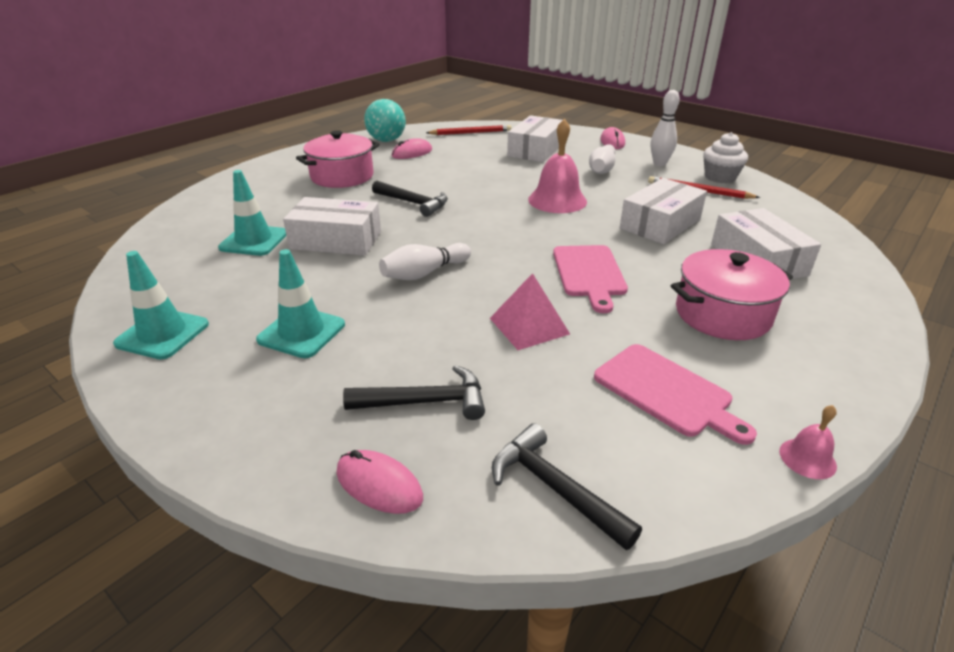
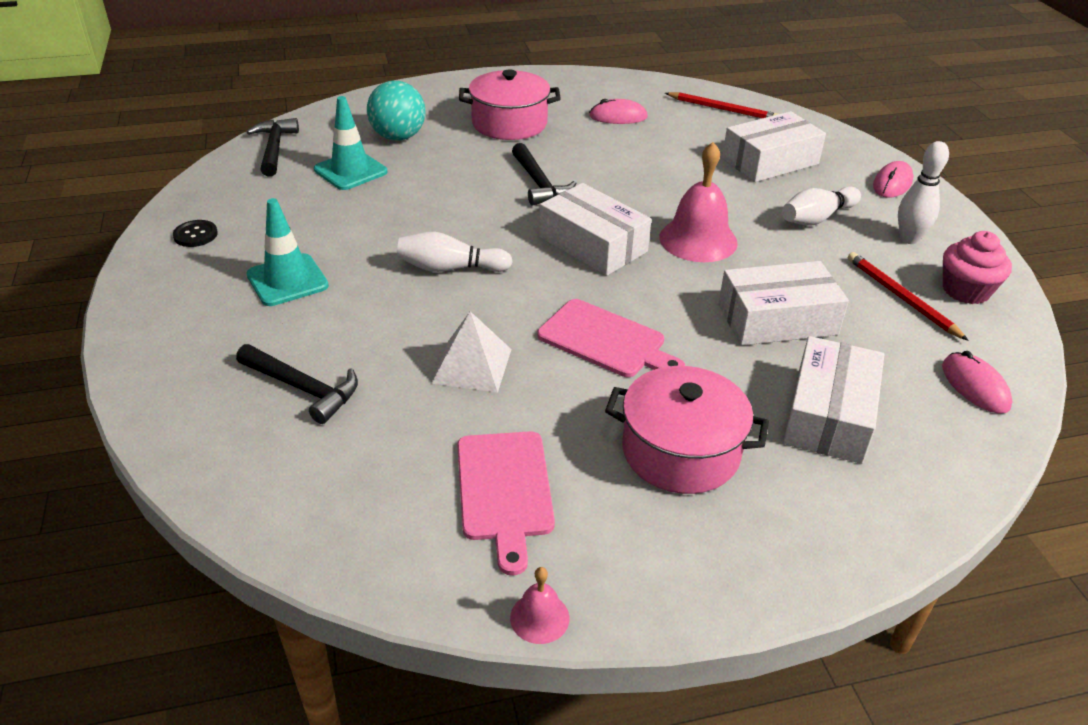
camera: 35 degrees right, 5 degrees up
(162, 334) = (195, 235): turquoise traffic cone -> black button
(336, 240) = (417, 199): white box -> white box (592, 244)
(379, 485) = (198, 433): pink mouse -> pink mouse (975, 386)
(386, 140) = (611, 90): turquoise ball -> turquoise ball (398, 137)
(529, 326) = (472, 365): pink pyramid -> white pyramid
(554, 488) = (305, 508): black hammer -> black hammer (274, 148)
(589, 273) = (606, 341): pink cutting board -> pink cutting board turned 90 degrees counterclockwise
(720, 177) = (966, 290): white cupcake -> pink cupcake

